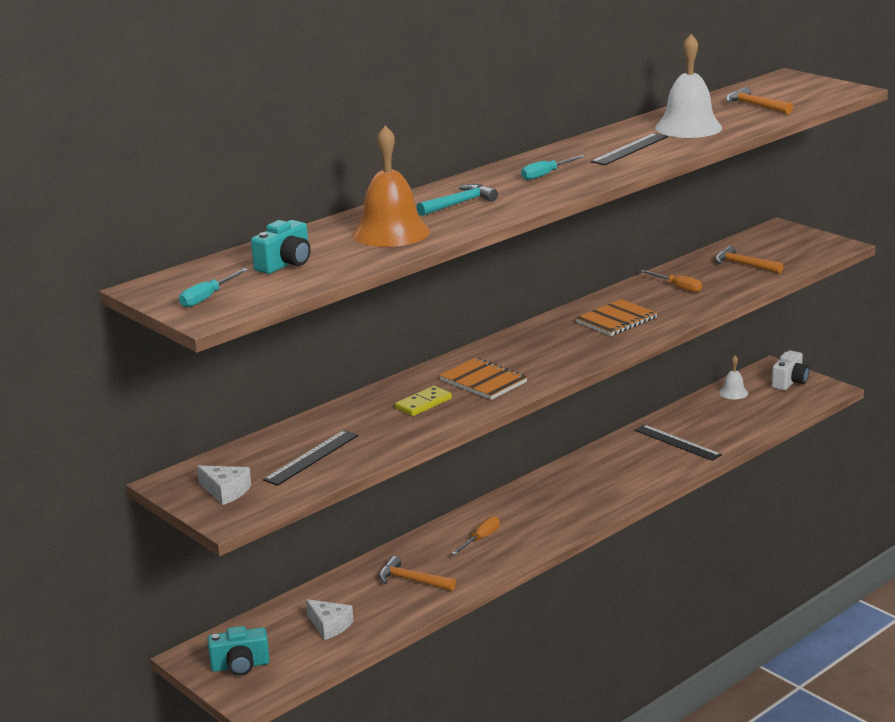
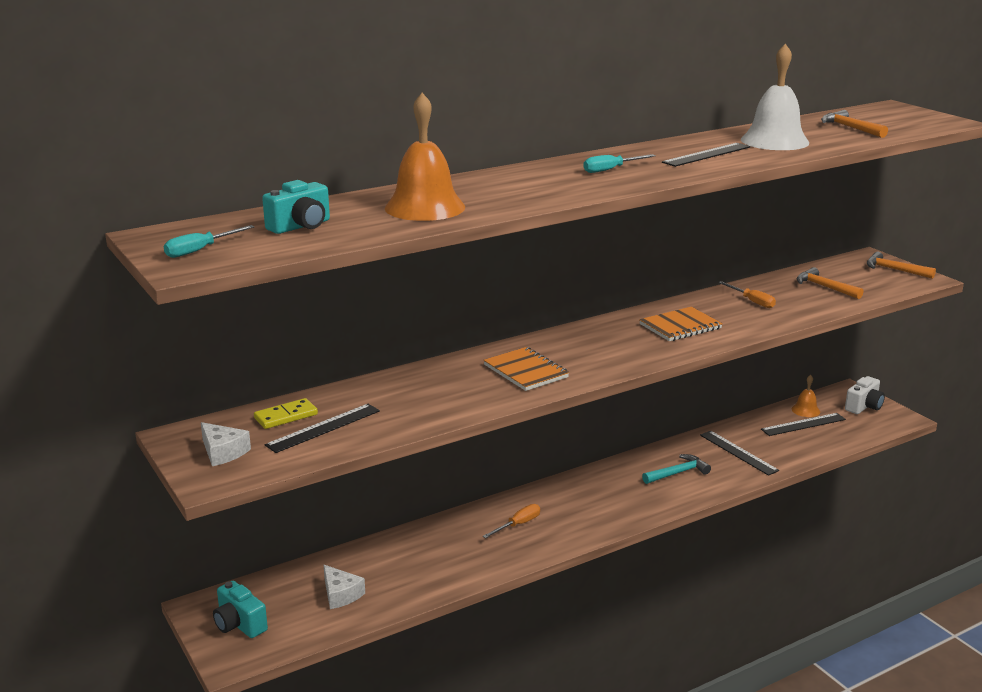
camera: 10 degrees right, 0 degrees up
(240, 666) = (239, 624): turquoise camera -> turquoise camera turned 45 degrees clockwise
(411, 580) = (437, 558): orange hammer -> orange hammer (894, 270)
(423, 404) = (458, 387): yellow domino -> yellow domino (286, 416)
(459, 203) = (509, 187): turquoise hammer -> turquoise hammer (678, 473)
(733, 392) = (805, 410): white bell -> orange bell
(734, 407) = (803, 424): none -> black ruler

